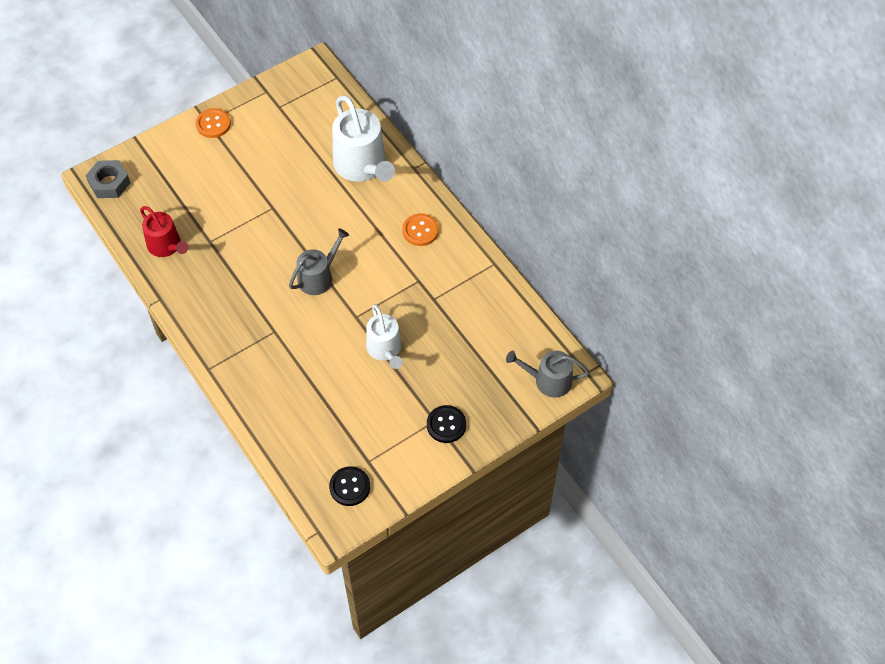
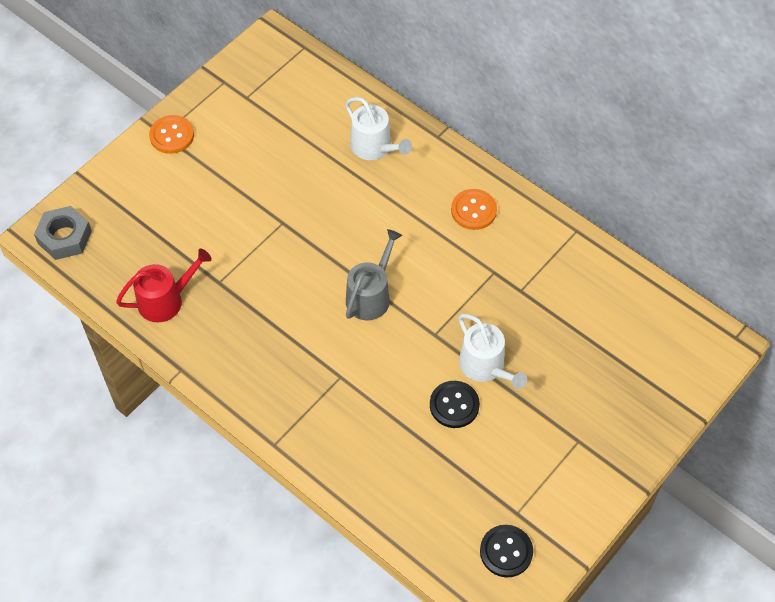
camera: 15 degrees left, 0 degrees up
(166, 246) = (165, 300): red watering can -> red watering can turned 60 degrees counterclockwise
(362, 166) = (374, 147): white watering can -> white watering can, size x0.61
(446, 425) = (594, 443): black button -> black button (454, 405)
(548, 381) = (695, 358): grey watering can -> none

